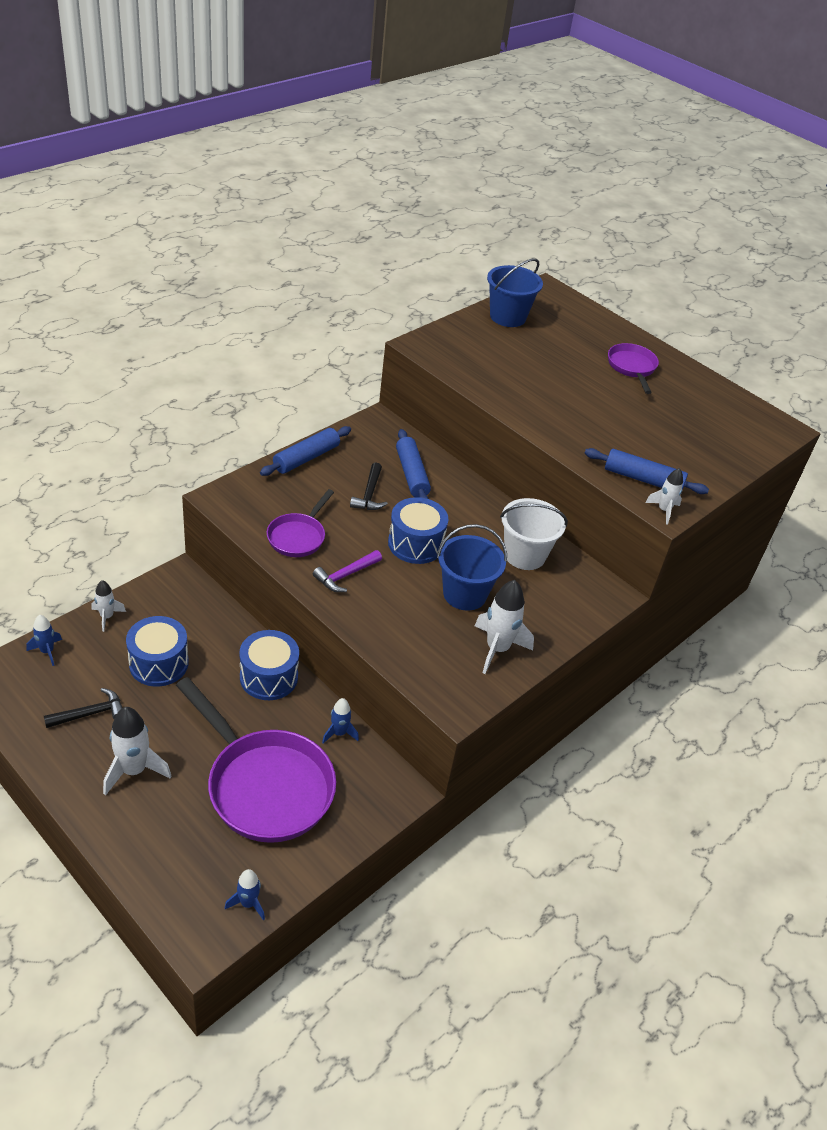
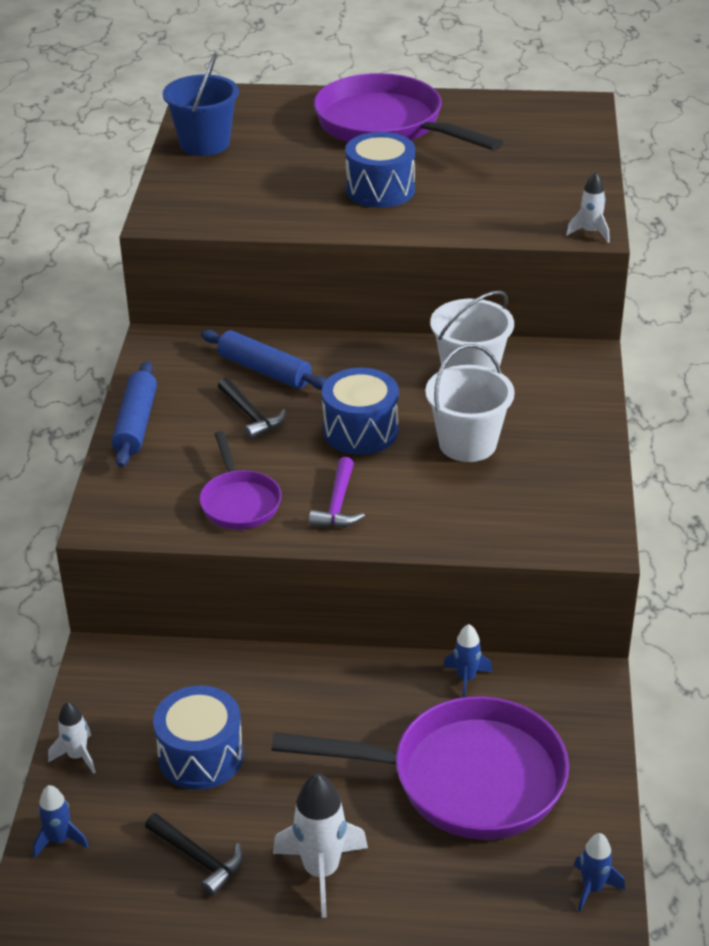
camera: 35 degrees left, 5 degrees down
(90, 713) = (198, 858): black hammer -> black hammer turned 105 degrees clockwise
(269, 677) = (330, 682): blue drum -> blue drum (380, 190)
(464, 594) = (467, 443): blue bucket -> white bucket
(497, 649) = (561, 470): white rocket -> none
(632, 368) = (386, 126): purple pan -> purple pan, size x1.93
(643, 479) = (536, 217): blue rolling pin -> none

